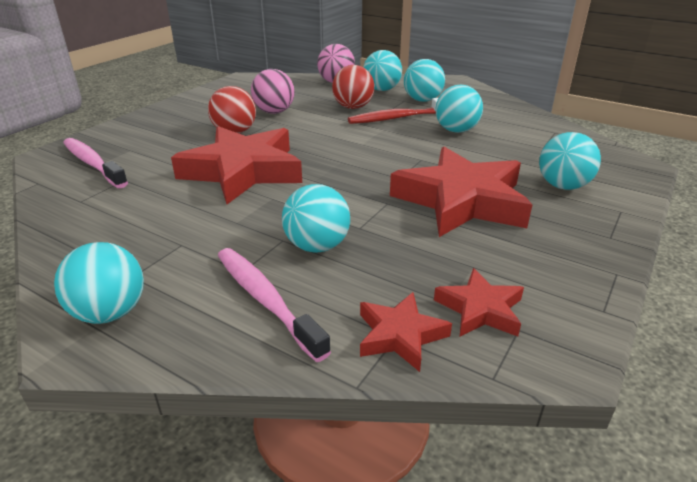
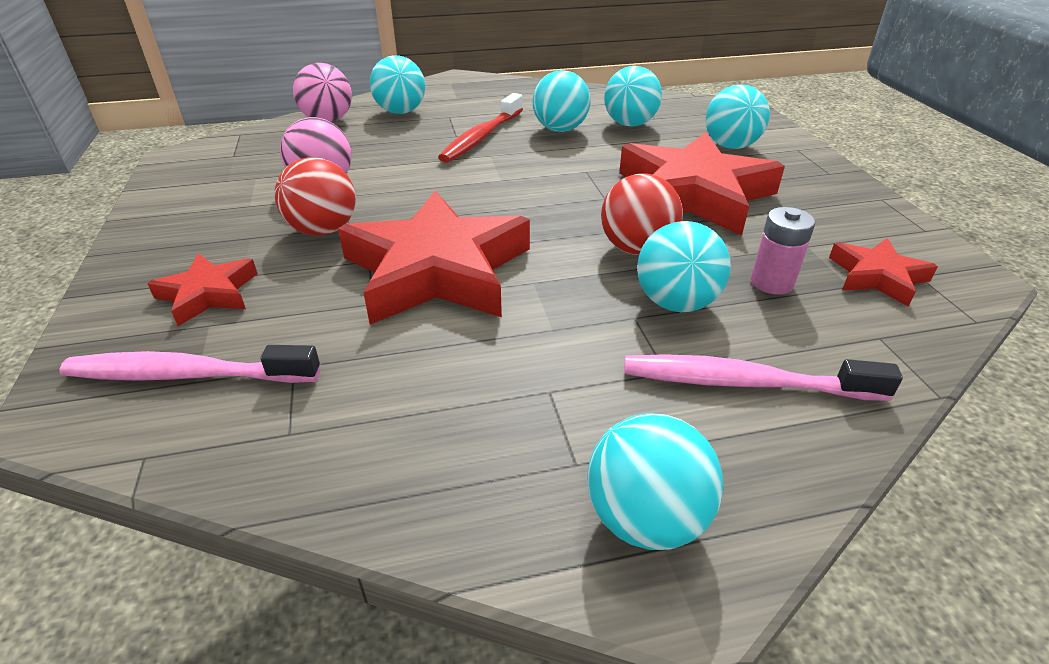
camera: 45 degrees left, 5 degrees up
(353, 107) = (409, 143): red ball -> red ball (636, 249)
(396, 269) = (772, 282): none -> pink battery
(400, 335) = (881, 334): red star -> red star (208, 294)
(422, 100) = (467, 109): turquoise ball -> turquoise ball (629, 124)

